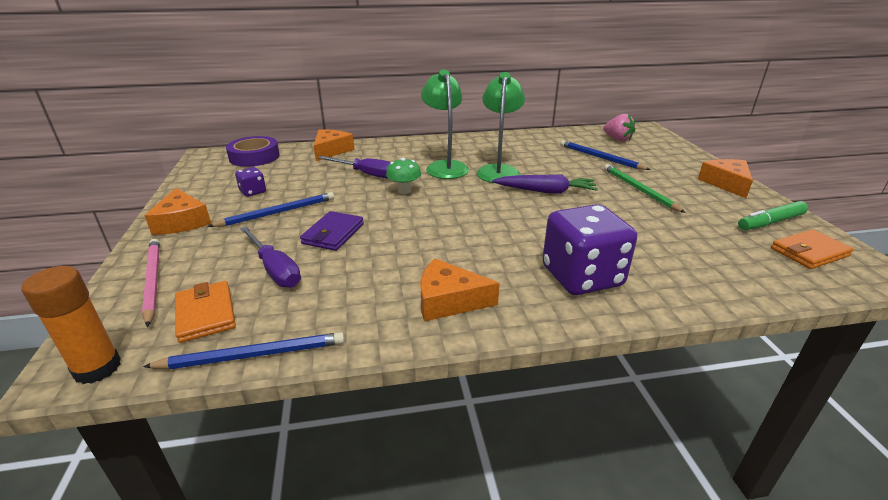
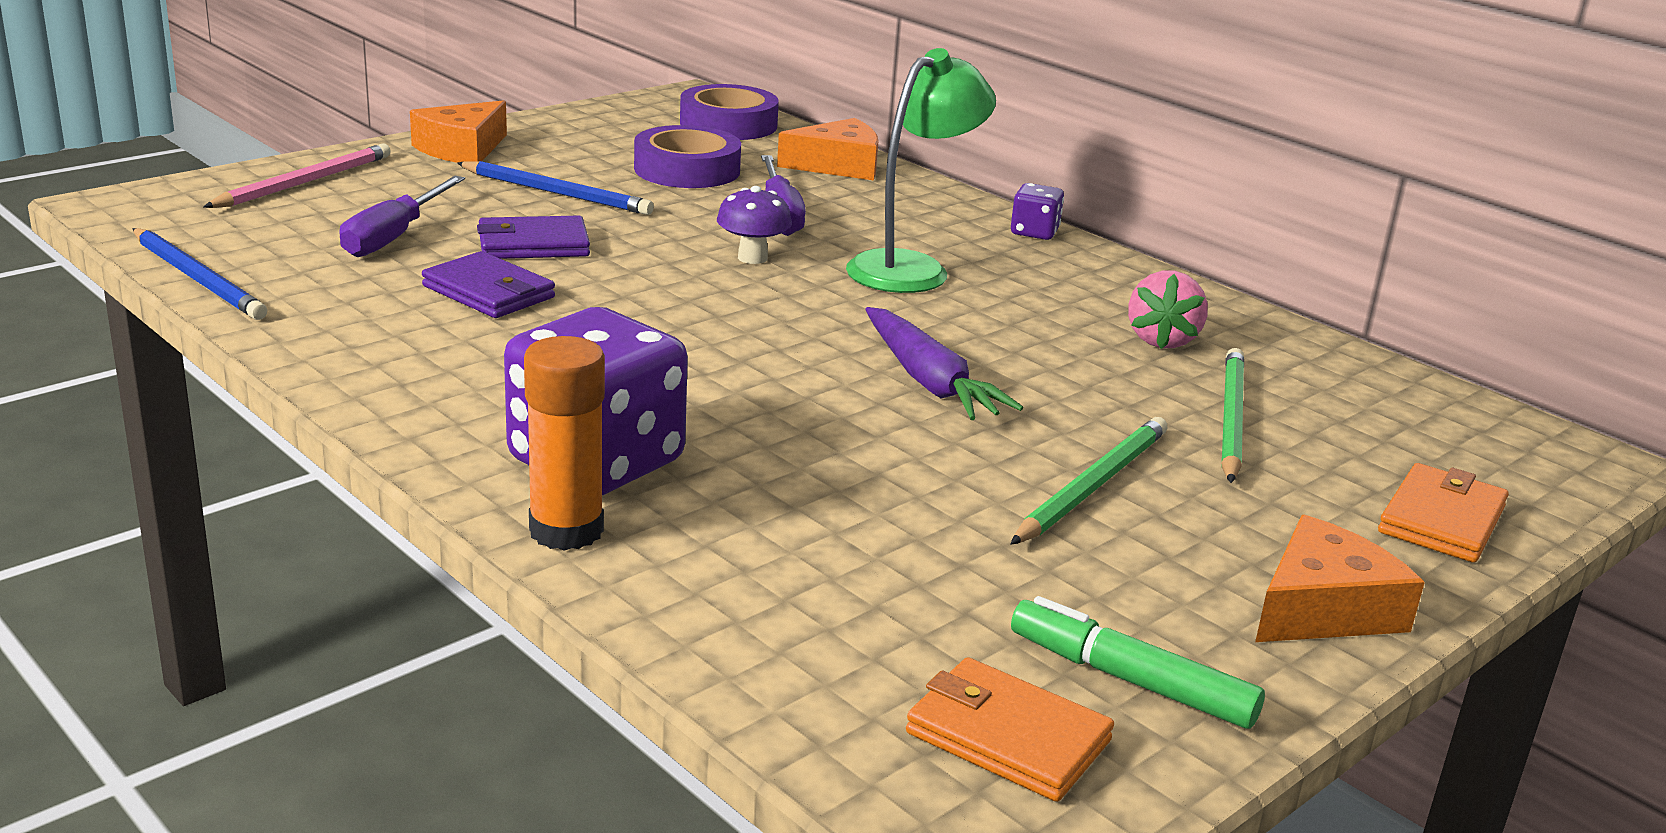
camera: 55 degrees right, 5 degrees down
(97, 368) = (124, 214): orange glue stick -> orange glue stick (566, 530)
(205, 314) = (259, 230): orange wallet -> orange wallet (1441, 520)
(253, 192) = (603, 159): purple dice -> purple dice (1034, 232)
(293, 178) = (687, 170): none -> purple tape
(377, 259) = (489, 292): none -> purple wallet
(404, 191) = (752, 258): green mushroom -> purple mushroom
(449, 301) = (417, 366): orange cheese -> none
(498, 170) = (968, 319): green lamp -> none
(600, 157) = (1230, 418): blue pencil -> green pencil
(617, 139) = (1413, 428): pink strawberry -> pink strawberry (1162, 340)

